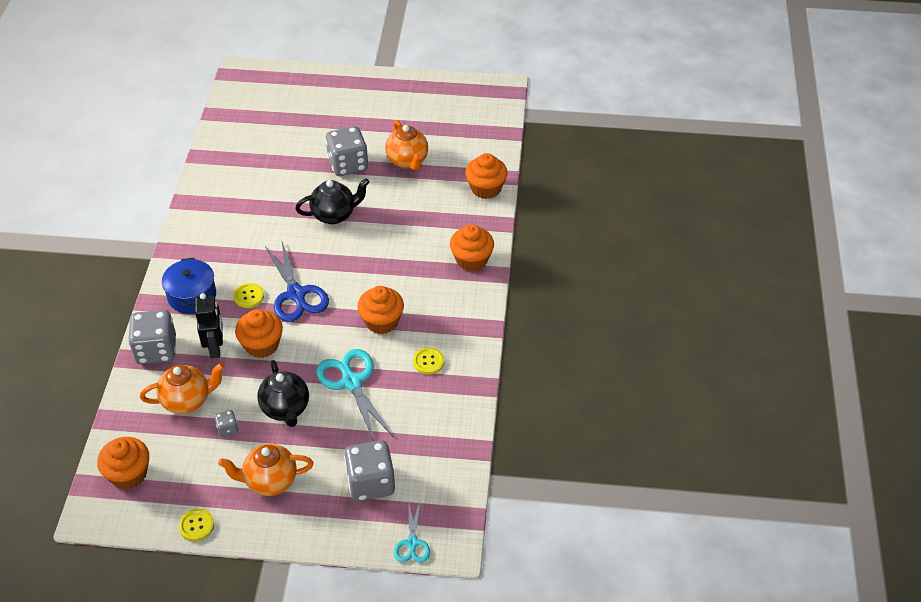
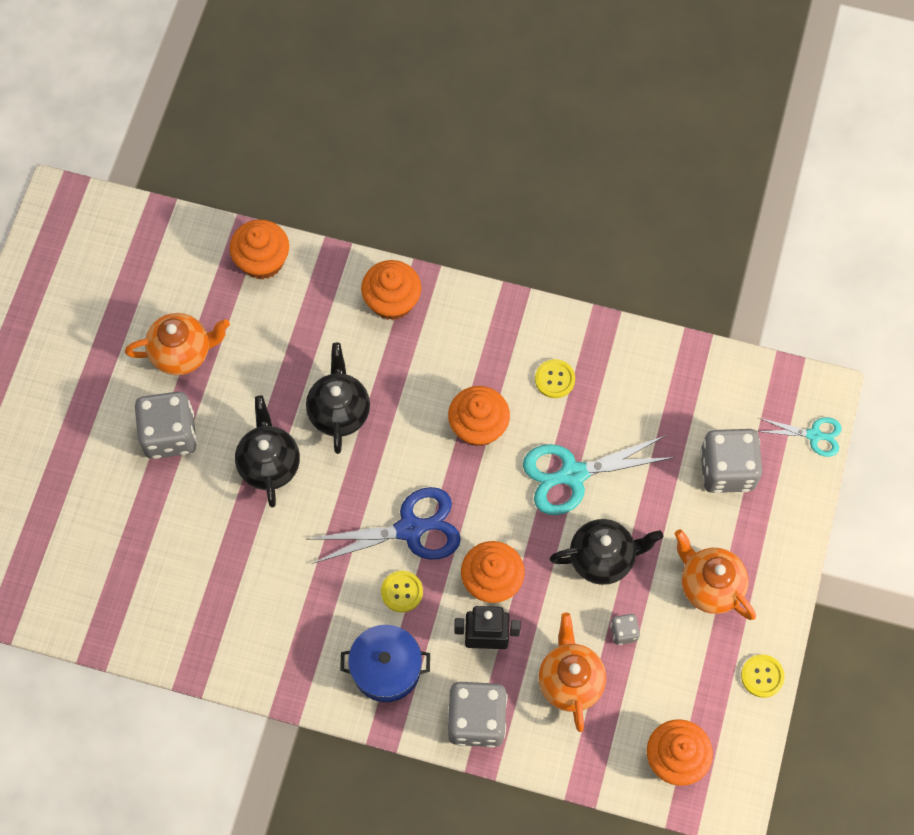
camera: 80 degrees left, 20 degrees up
(270, 481) = (709, 586): orange teapot -> orange teapot turned 135 degrees clockwise
(379, 244) = (339, 412): none -> black teapot

